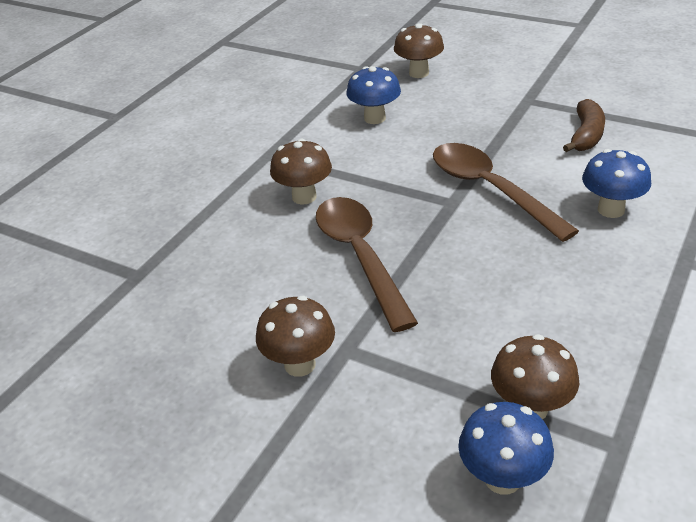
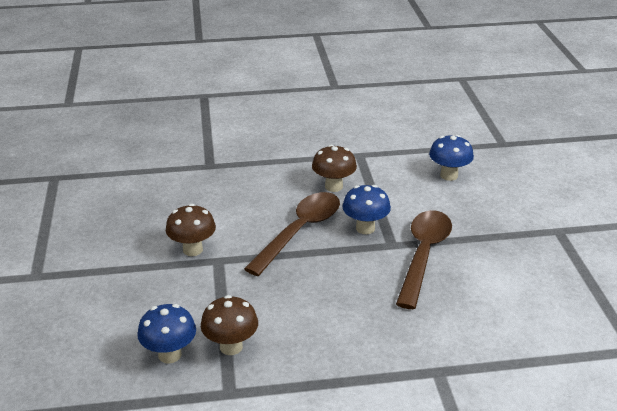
camera: 50 degrees right, 5 degrees down
(419, 73) = (530, 169): brown mushroom -> none
(586, 135) = (545, 275): brown banana -> none
(611, 210) = (461, 317): blue mushroom -> blue mushroom (365, 228)

